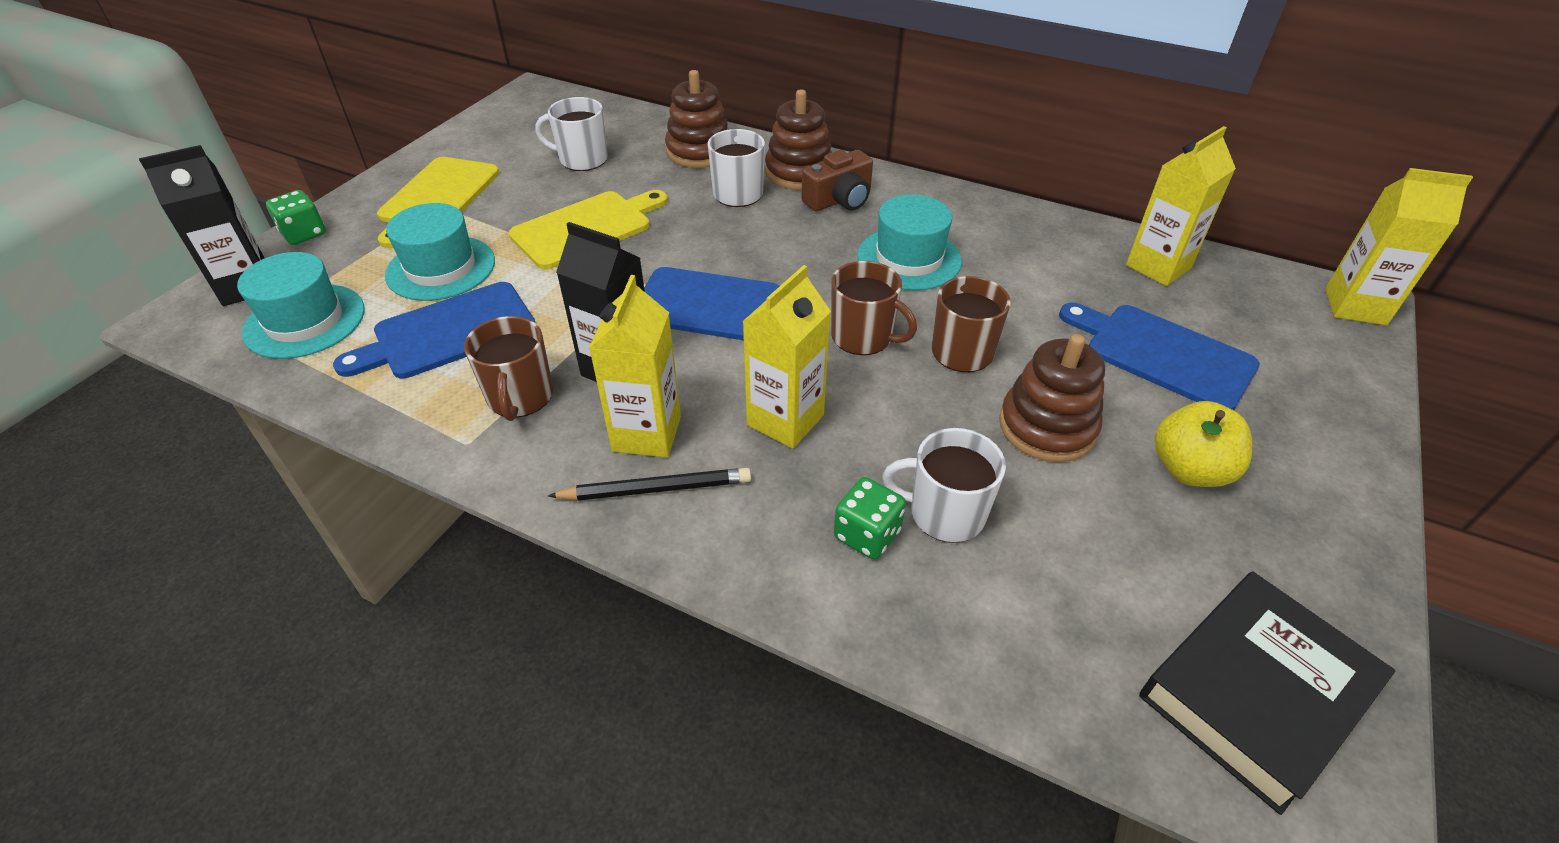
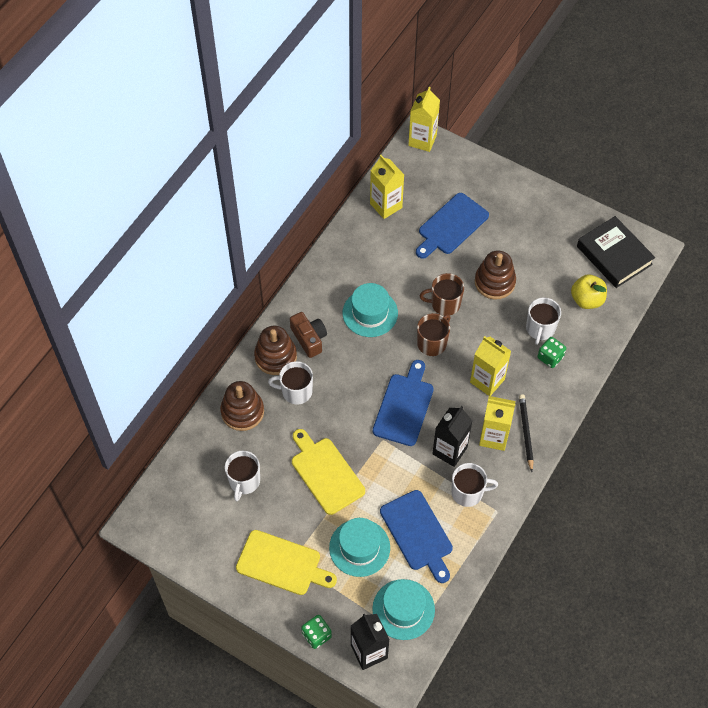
camera: 85 degrees left, 15 degrees up
(520, 397) = (468, 492): brown mug -> white mug
(1189, 470) = (519, 240): yellow apple -> yellow apple (587, 300)

